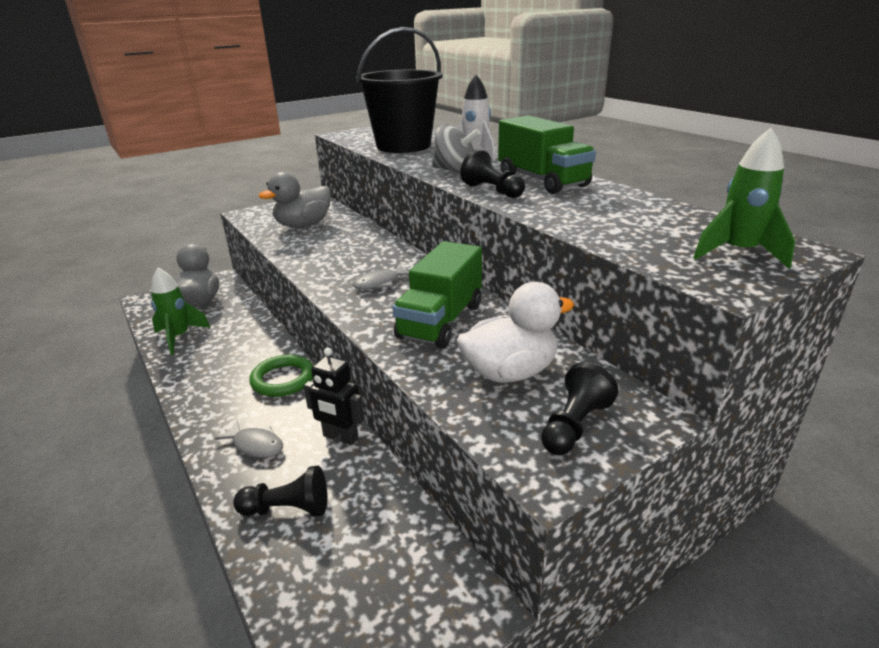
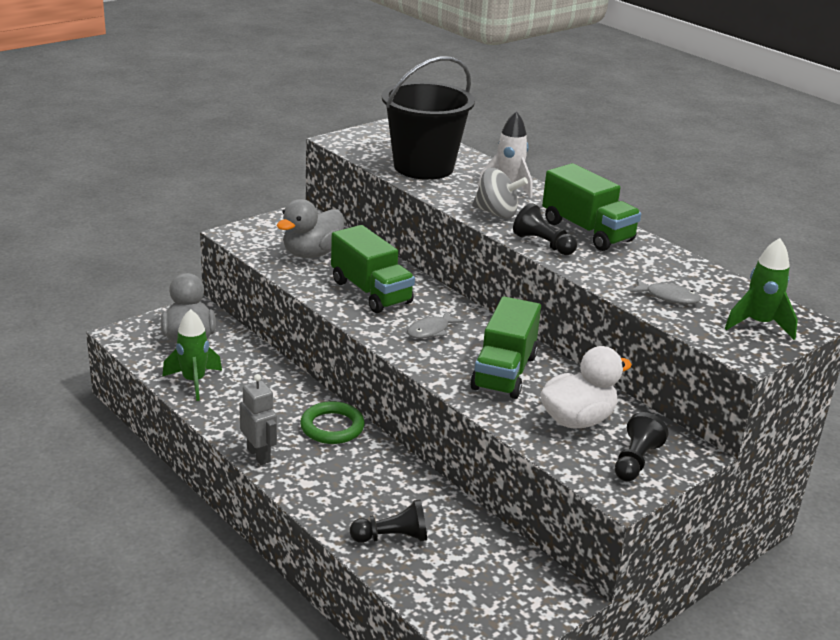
camera: 10 degrees left, 0 degrees up
(196, 408) = (259, 455): none -> grey robot
(256, 445) = (337, 488): grey fish -> grey fish (668, 297)
(339, 252) = (371, 292): none -> green truck
(340, 437) = (413, 480): black robot -> none

